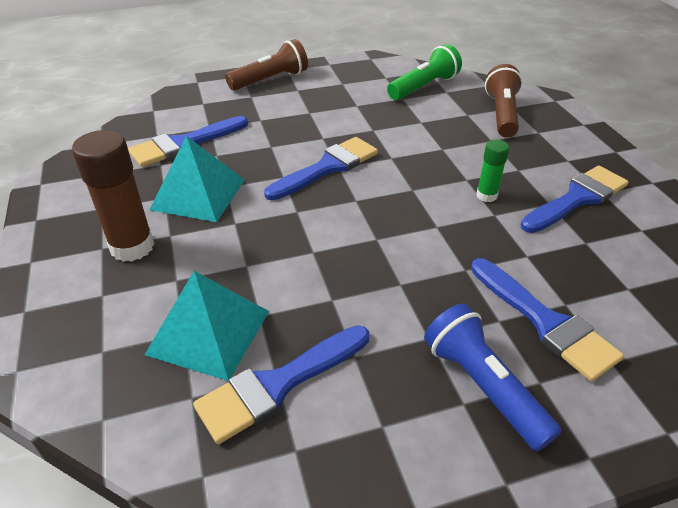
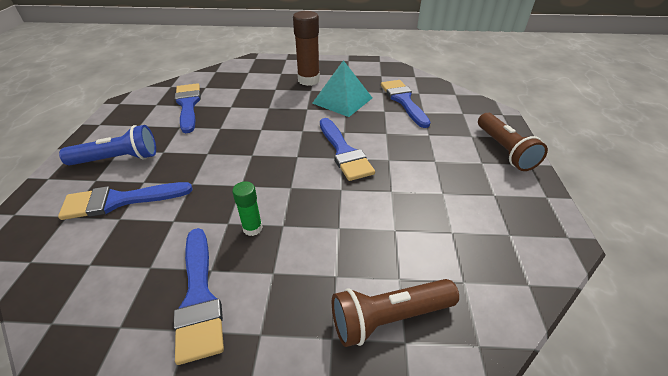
camera: 110 degrees right, 0 degrees up
(209, 332) = (234, 93): turquoise pyramid -> none
(424, 87) = (479, 262): green flashlight -> none
(502, 114) = (389, 317): brown flashlight -> brown flashlight turned 135 degrees clockwise

